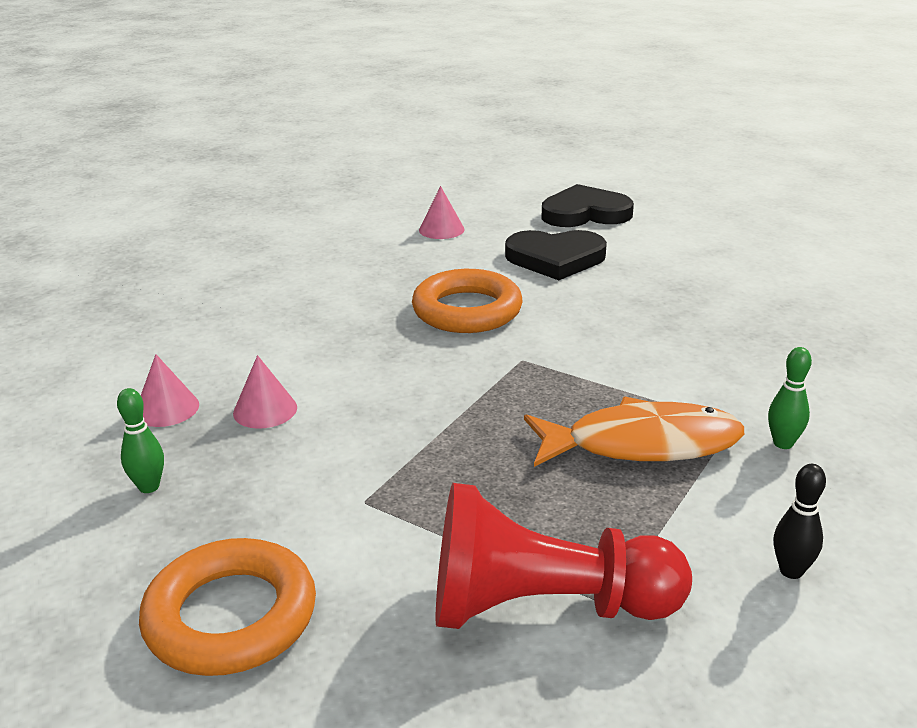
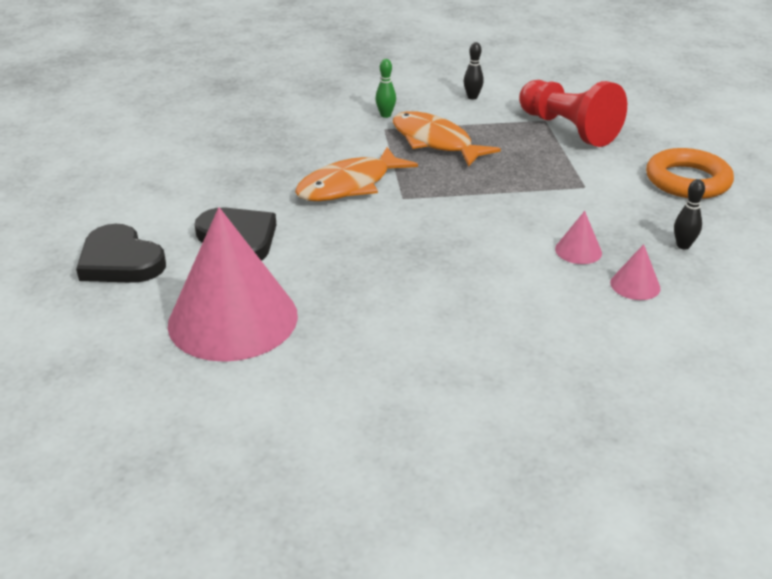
camera: 130 degrees left, 5 degrees up
(149, 487) = (683, 246): green bowling pin -> black bowling pin
(441, 229) = (233, 319): pink cone -> pink cone, size x2.50
(467, 310) = (368, 240): orange ring -> none
(591, 339) = (349, 185): none -> orange fish

